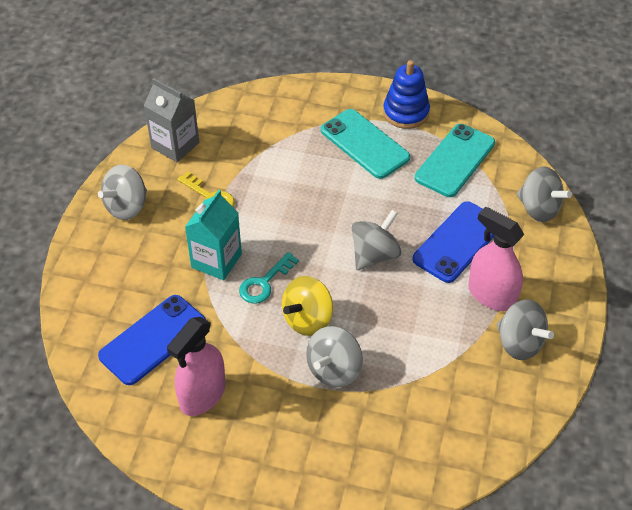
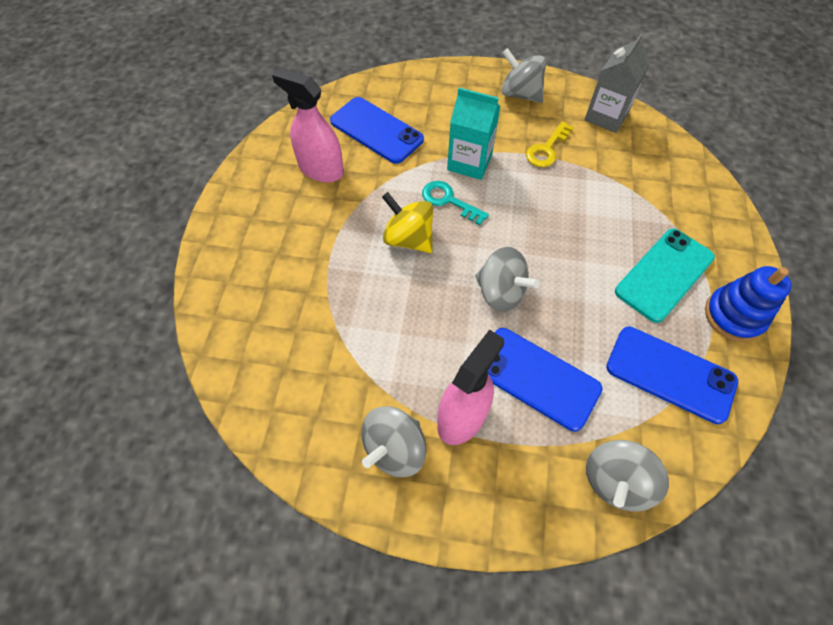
camera: 85 degrees right, 10 degrees up
(334, 370) = (350, 264): grey spinning top -> none
(455, 160) = (670, 374): turquoise phone -> blue phone

